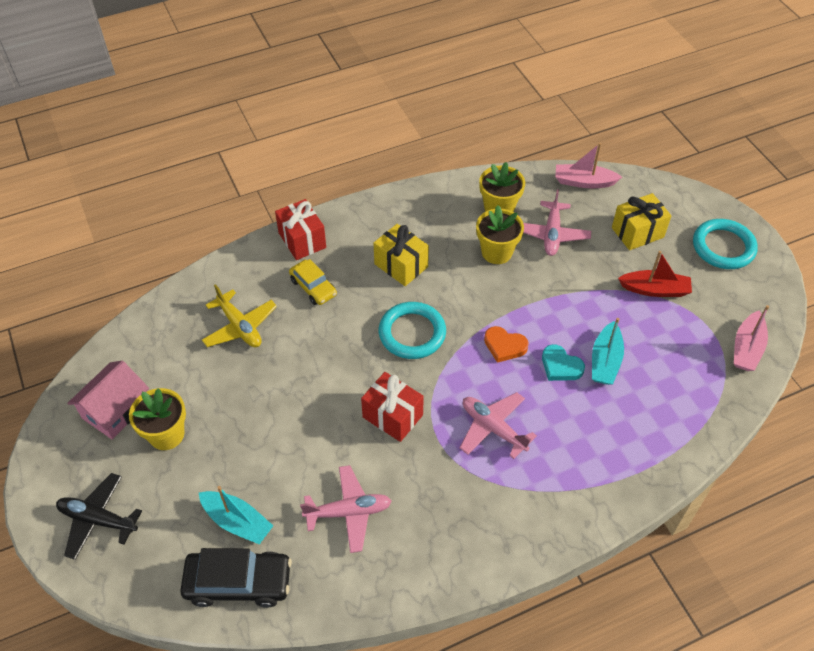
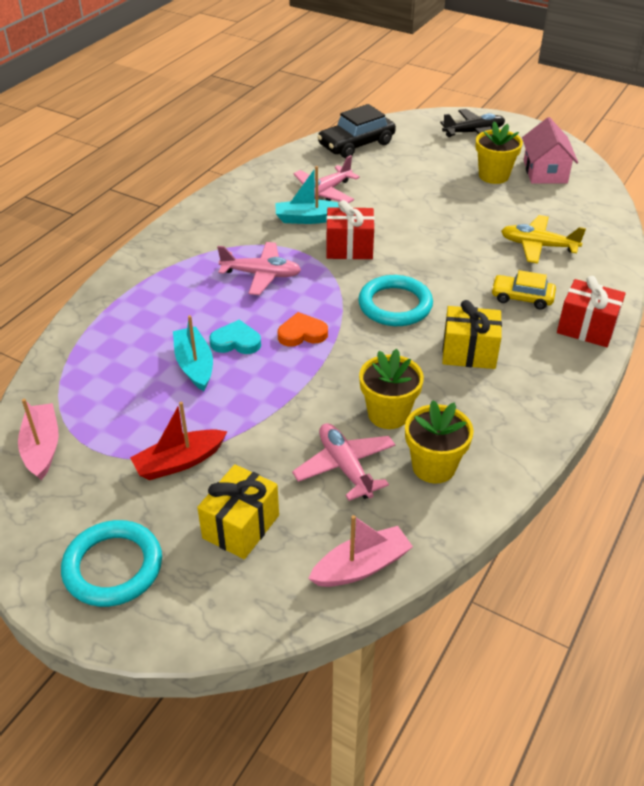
camera: 145 degrees right, 10 degrees down
(237, 522) = (390, 162): turquoise boat -> turquoise boat (309, 219)

